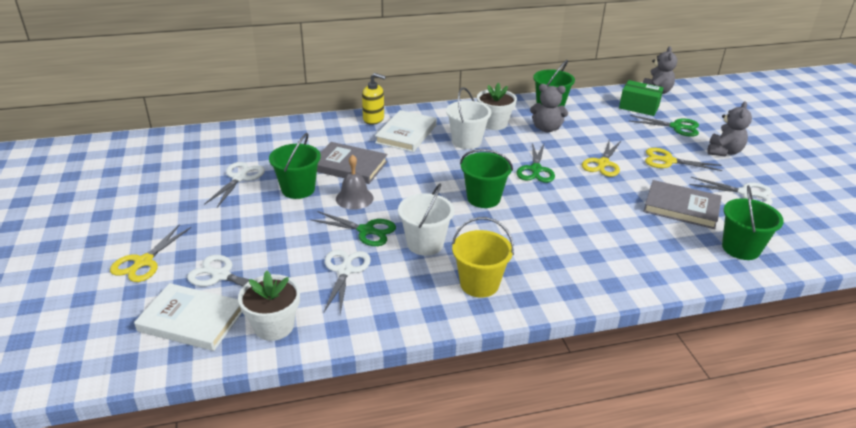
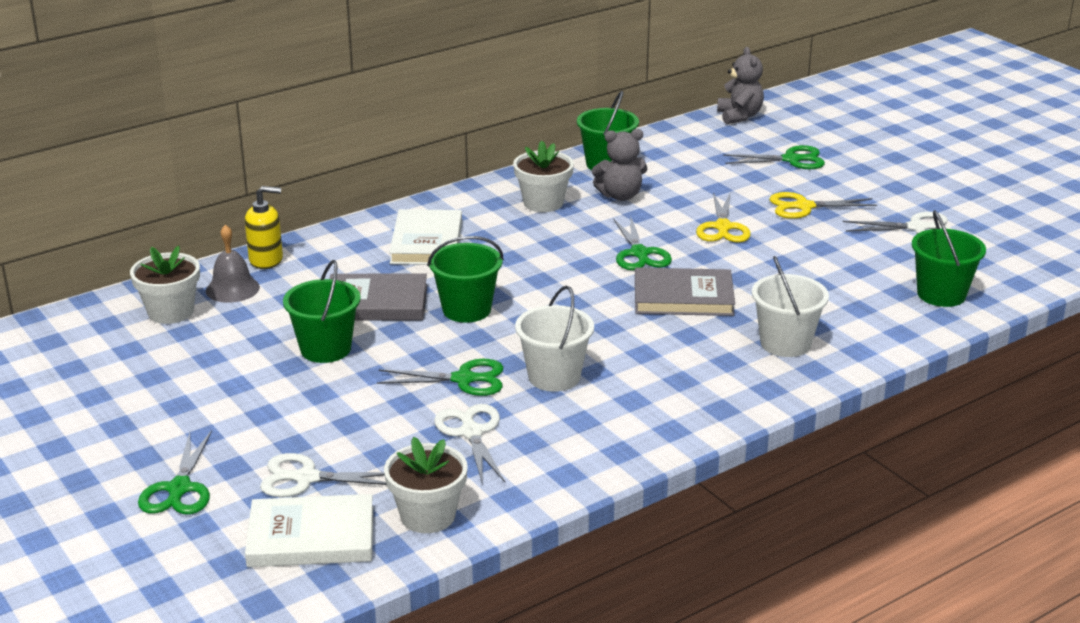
camera: 20 degrees left, 5 degrees down
(143, 262) = (179, 489): yellow scissors -> green scissors
(230, 145) = (171, 312): none -> white flower pot
(240, 178) = (225, 352): white scissors -> none
(354, 198) = (416, 343): grey bell -> grey bell (232, 289)
(373, 119) = (362, 231): yellow soap dispenser -> yellow soap dispenser (266, 260)
(466, 141) = (520, 235): white bucket -> white bucket (785, 343)
(479, 284) = (655, 406): yellow bucket -> none
(483, 198) = (593, 305): green bucket -> green bucket (466, 310)
(639, 107) = (728, 141): green box -> none
(681, 207) = (849, 262): grey book -> grey book (683, 297)
(724, 151) = (867, 180): grey teddy bear -> none

